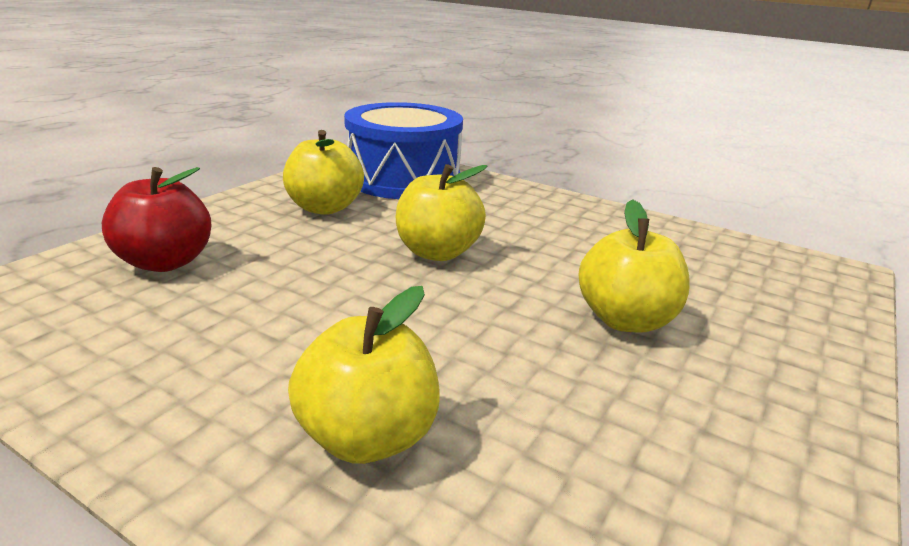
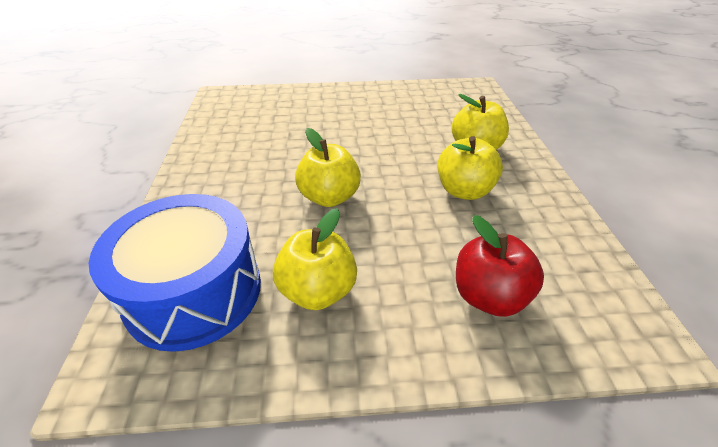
camera: 125 degrees left, 15 degrees up
(625, 320) = (332, 127): yellow apple -> yellow apple (464, 191)

